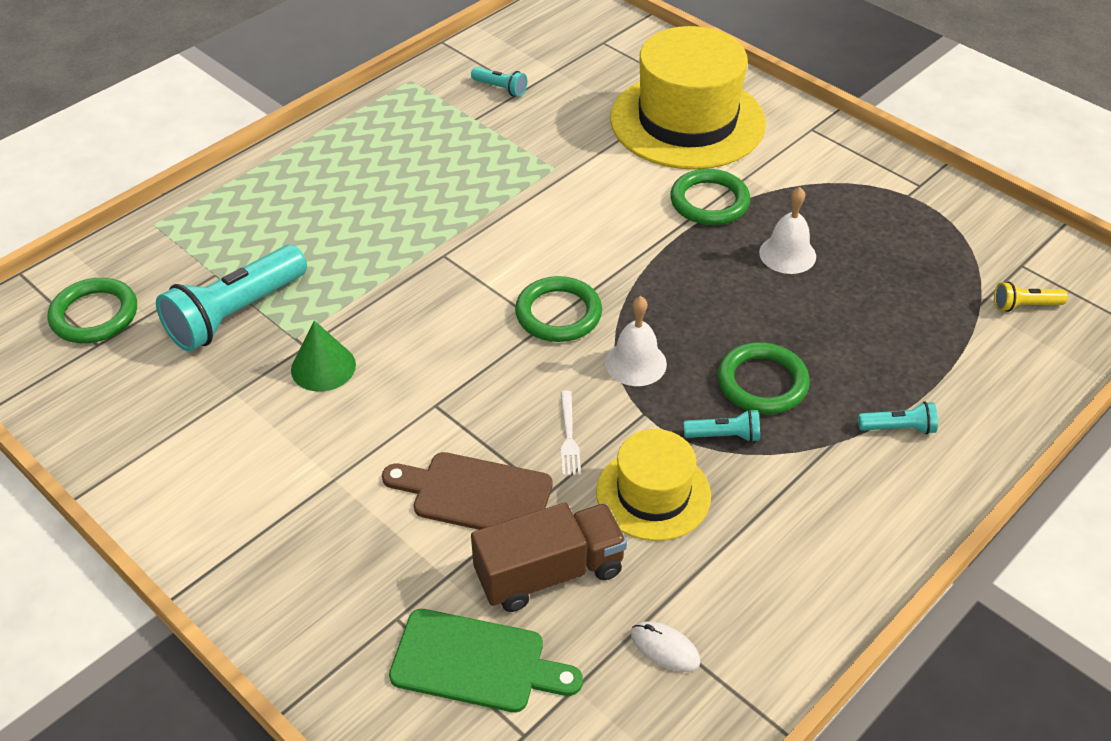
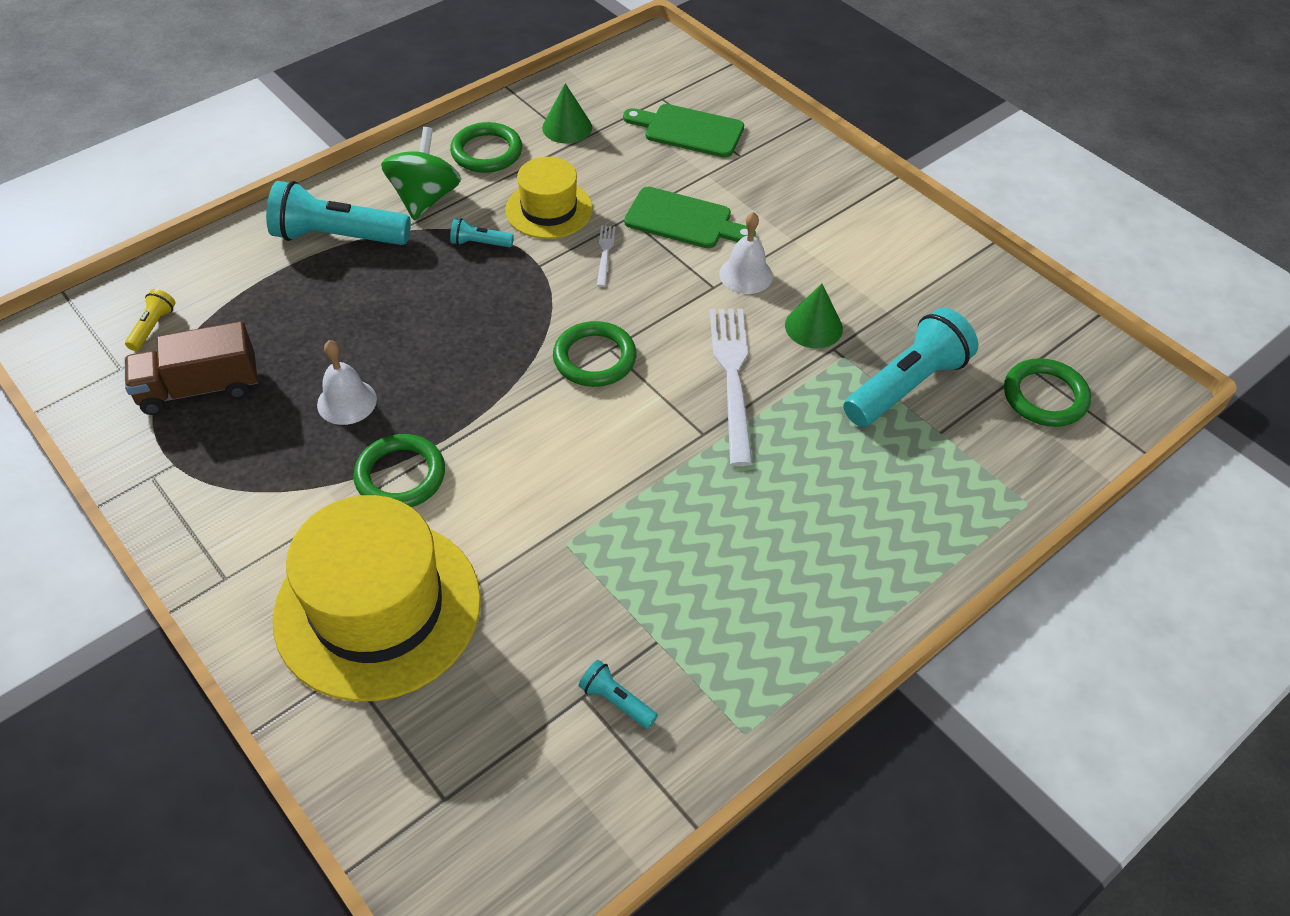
camera: 175 degrees left, 5 degrees up
(415, 307) = (732, 377): none -> white fork
(475, 495) = (683, 220): brown cutting board -> green cutting board
(549, 573) = (635, 170): brown truck -> brown truck (200, 388)
(636, 363) = (534, 306): white bell -> white bell (746, 275)
(665, 648) = (567, 127): white mouse -> green cone
(762, 383) = (431, 280): green ring -> green ring (487, 152)
(819, 495) = (425, 198): none -> green spinning top
(898, 428) = (337, 237): turquoise flashlight -> turquoise flashlight, size x2.19
(1024, 306) = (153, 327): yellow flashlight -> yellow flashlight turned 75 degrees counterclockwise

